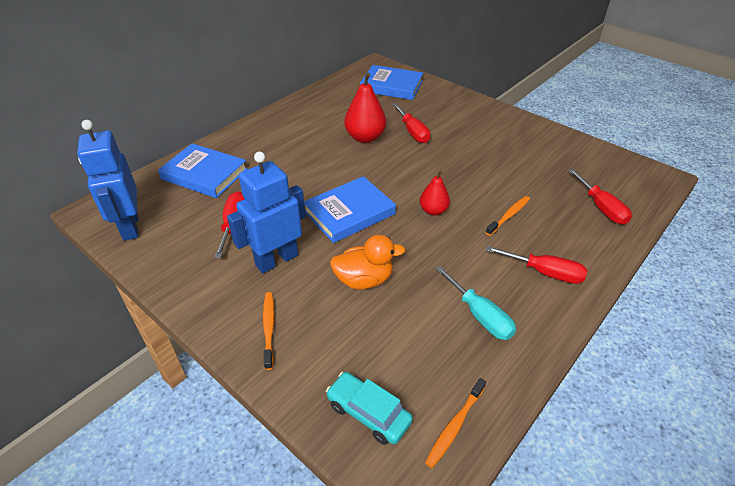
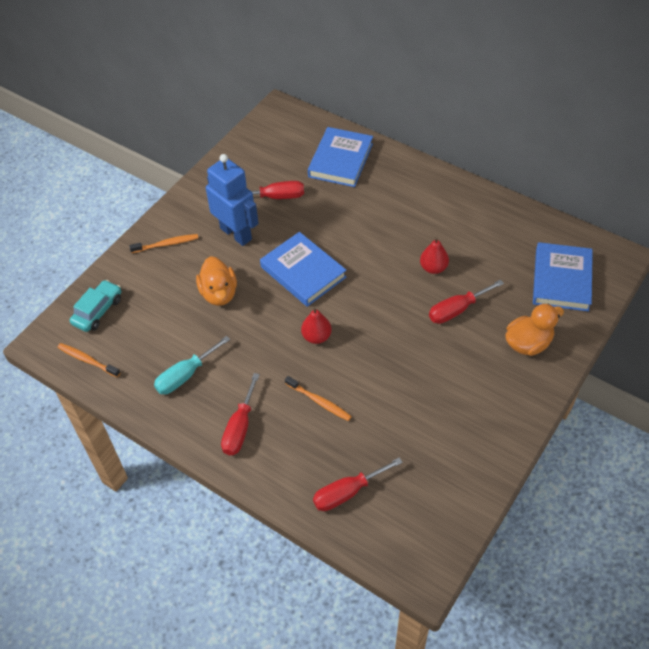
camera: 85 degrees right, 10 degrees up
(130, 227) = (263, 137): blue robot -> none
(365, 137) = (433, 268): red pear -> red pear, size x0.61
(449, 107) = (528, 343): none -> orange duck

